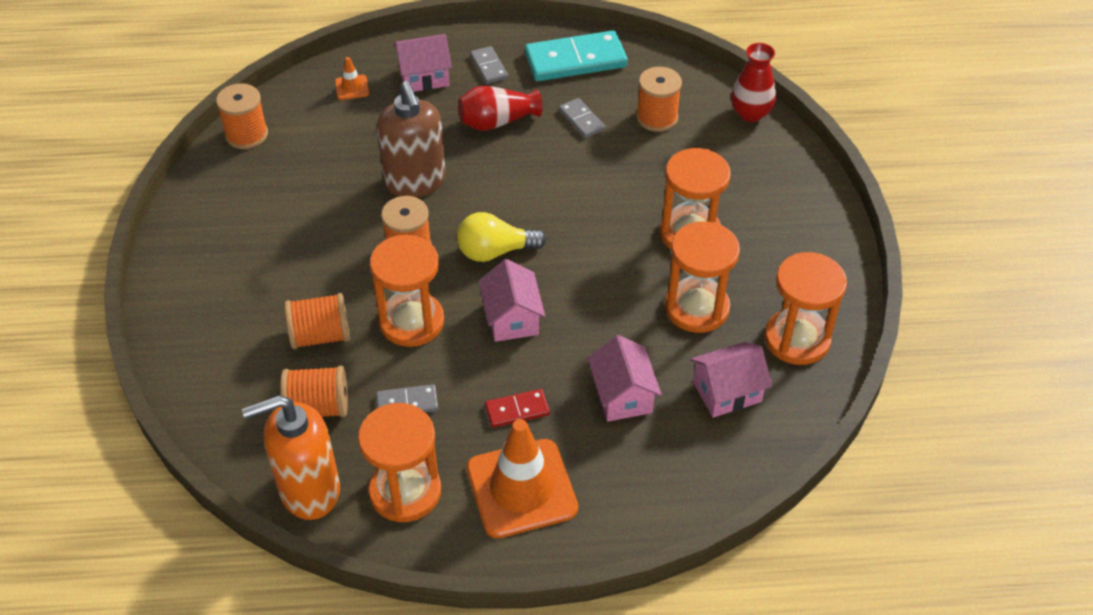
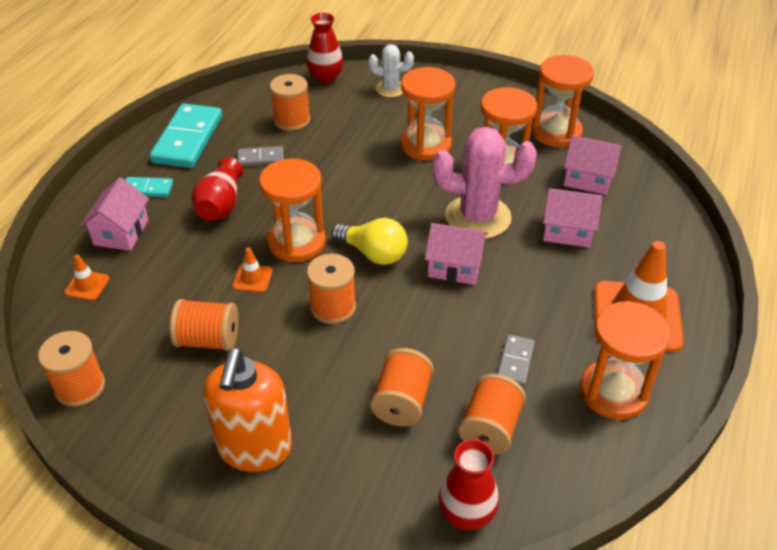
camera: 65 degrees left, 5 degrees down
(220, 418) = (466, 514): none -> red vase
(309, 490) = (587, 463): orange soap dispenser -> orange soap dispenser (254, 449)
(329, 185) = (208, 340): none -> orange spool
(411, 321) = (422, 331): orange hourglass -> orange hourglass (296, 242)
(415, 182) = (252, 278): brown soap dispenser -> orange traffic cone
(489, 67) = (147, 189): grey domino -> turquoise domino
(495, 251) = (373, 253): yellow light bulb -> yellow light bulb turned 75 degrees counterclockwise
(517, 410) = (555, 294): red domino -> none
(598, 313) = (478, 217): none -> pink cactus
(727, 392) = (588, 179): pink house -> pink house turned 75 degrees counterclockwise
(771, 171) = (390, 89): none -> white cactus

